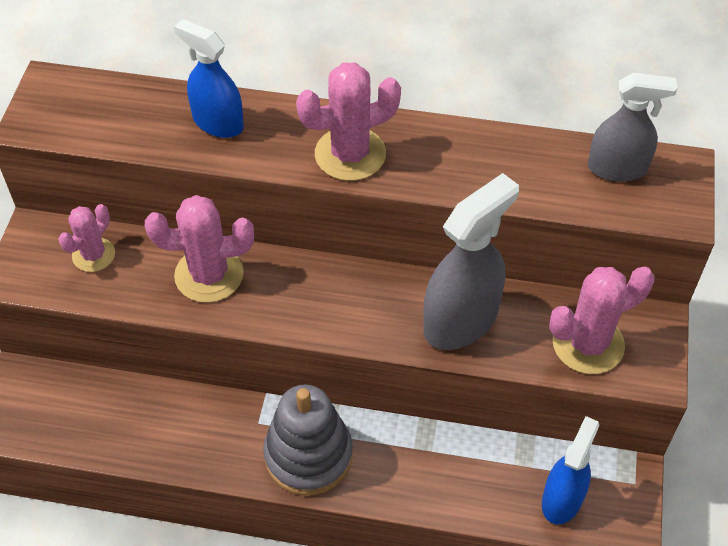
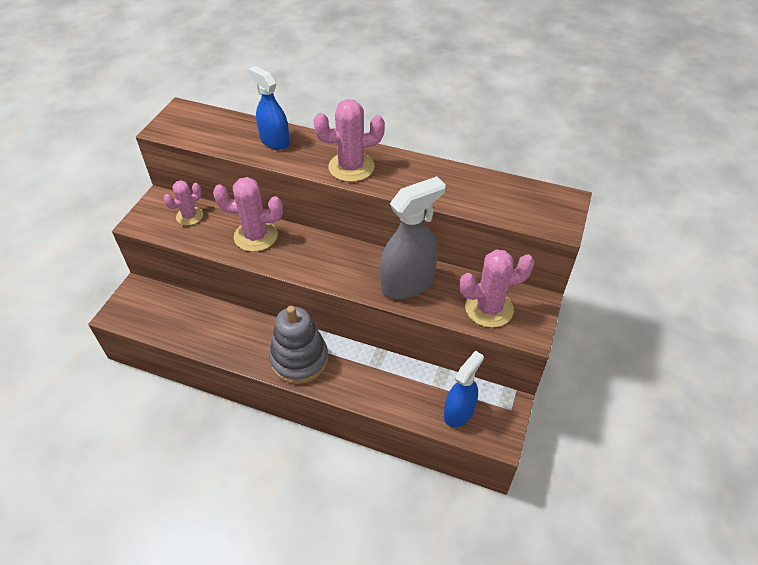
camera: 10 degrees right, 5 degrees down
(617, 168) = (523, 195): grey spray bottle -> none

